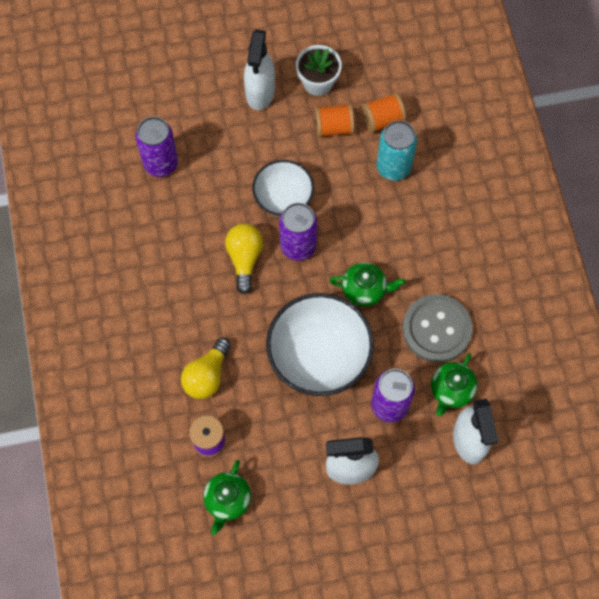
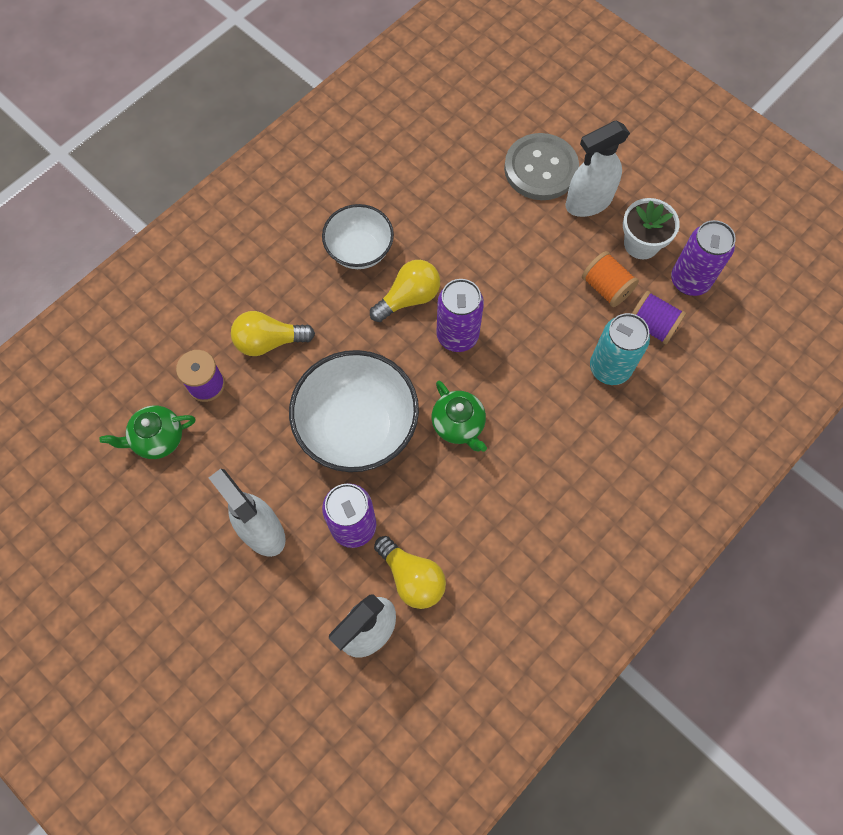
camera: 55 degrees right, 0 degrees up
(161, 163) = (448, 169): purple can -> purple can (689, 281)
(283, 198) = (496, 291): white bowl -> white bowl (359, 251)
(382, 120) = (652, 325): orange spool -> purple spool
(436, 329) = (468, 520): grey button -> grey button (540, 169)
(451, 390) = (412, 577): green teapot -> yellow light bulb

